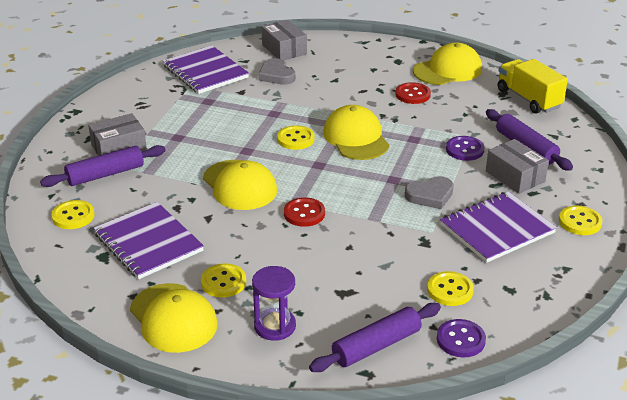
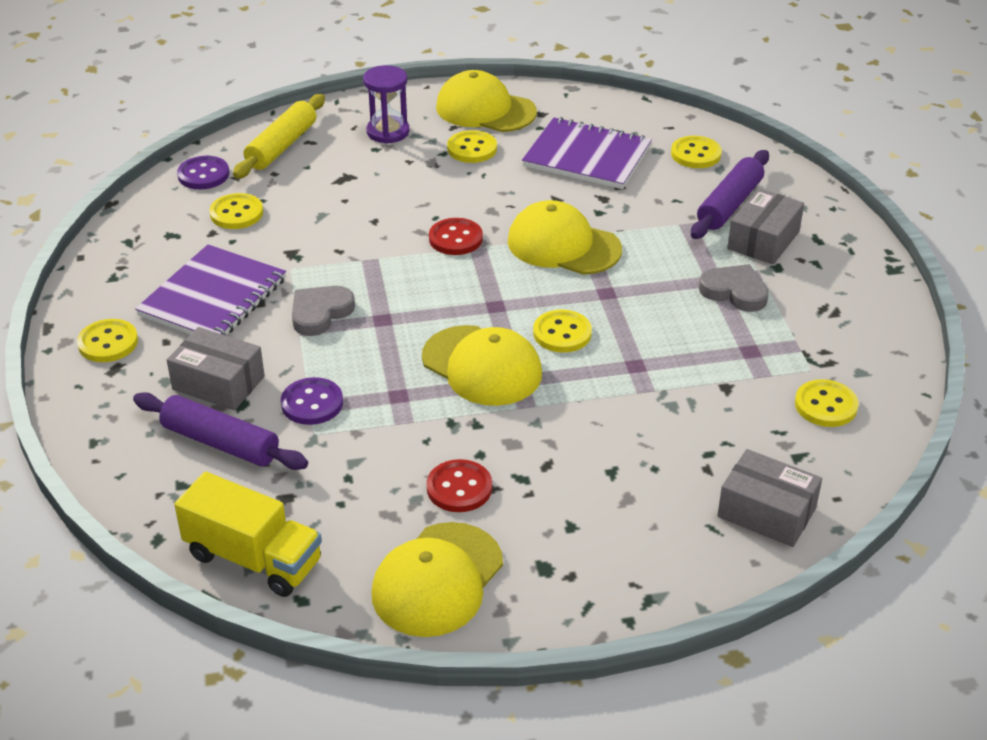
camera: 150 degrees right, 5 degrees up
(205, 72) = (825, 405): purple notebook -> yellow button
(276, 75) = (712, 443): grey heart -> grey heart (734, 292)
(376, 346) = (282, 146): purple rolling pin -> yellow rolling pin

